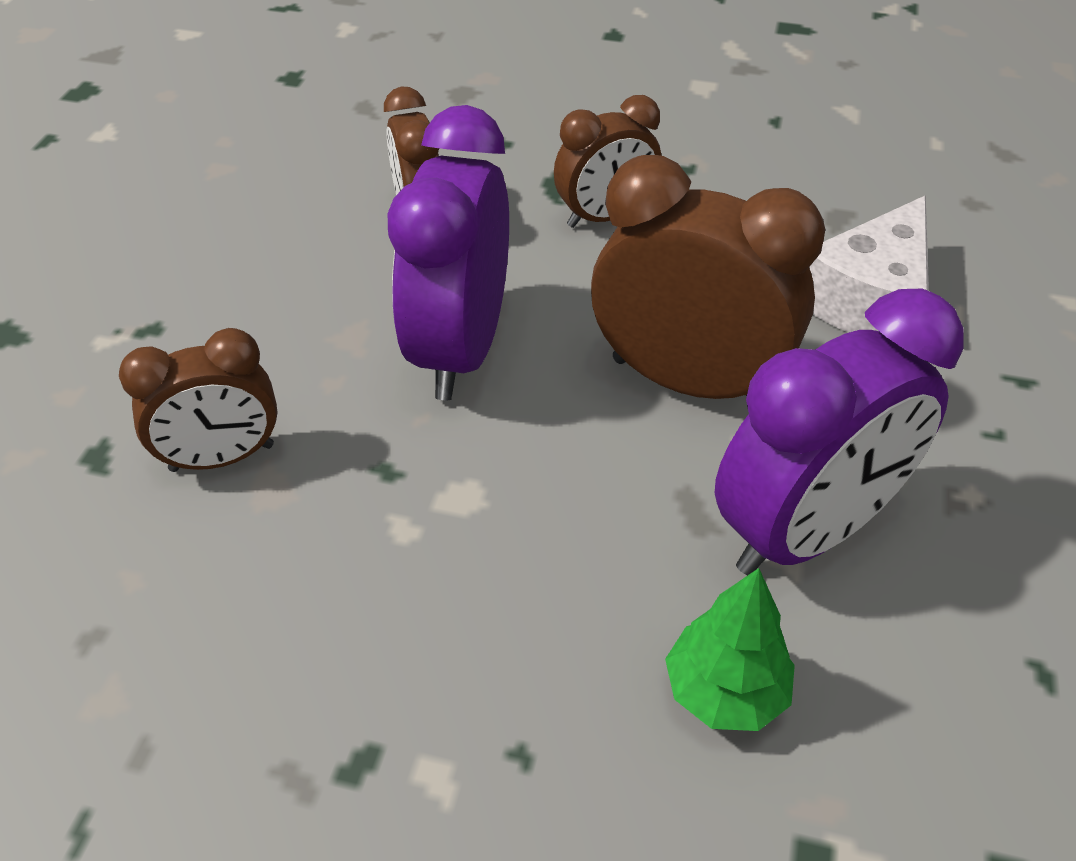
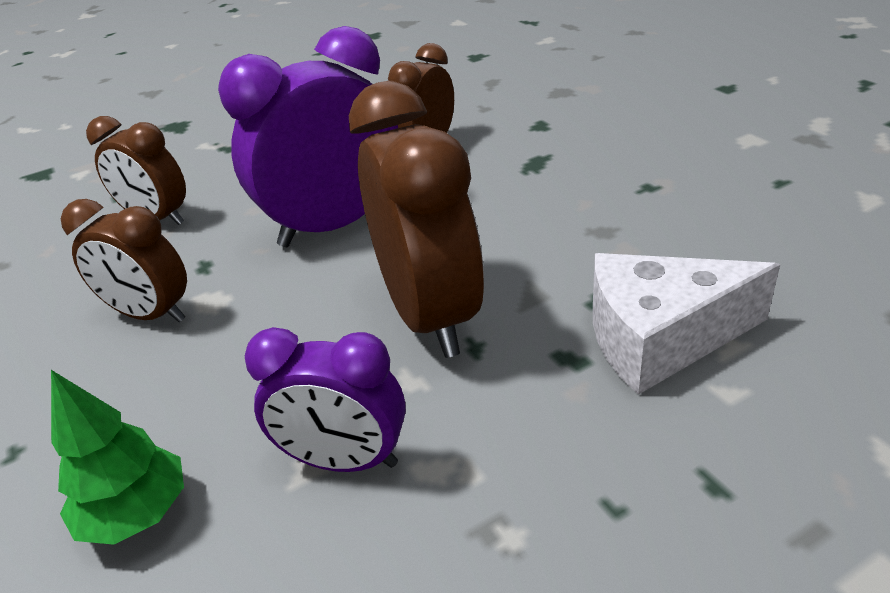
camera: 50 degrees right, 10 degrees down
(605, 217) = (539, 192): brown clock -> brown clock (151, 314)
(805, 532) = (345, 460): purple clock -> purple clock, size x0.61

